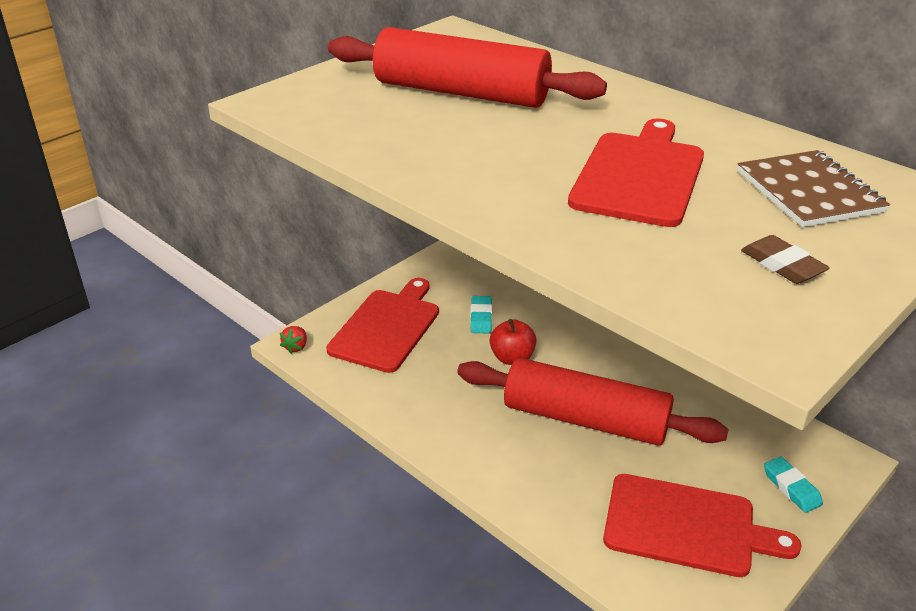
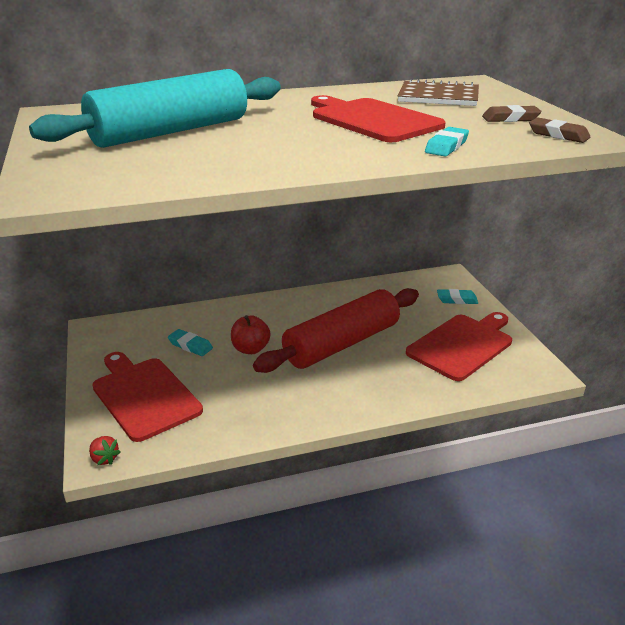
camera: 60 degrees left, 5 degrees down
(461, 93) = (170, 132): red rolling pin -> turquoise rolling pin
(597, 244) = (446, 146): none -> turquoise eraser
(755, 316) = (558, 135): none -> brown eraser

